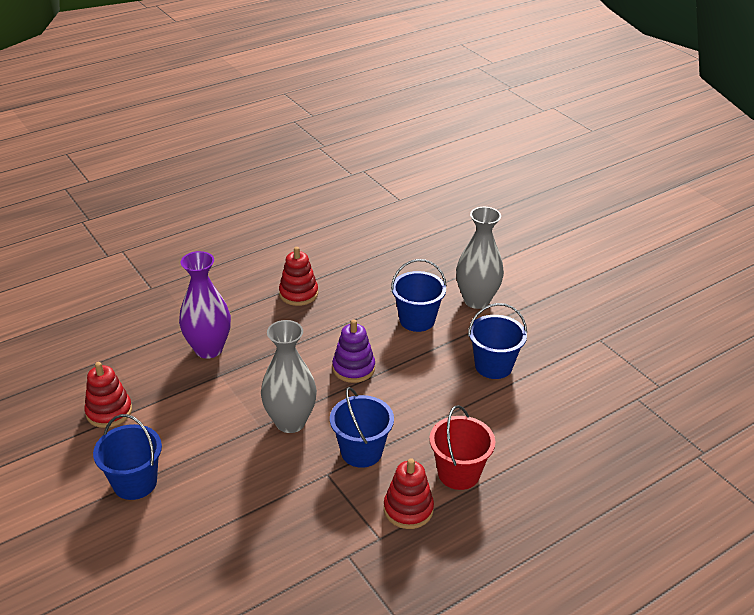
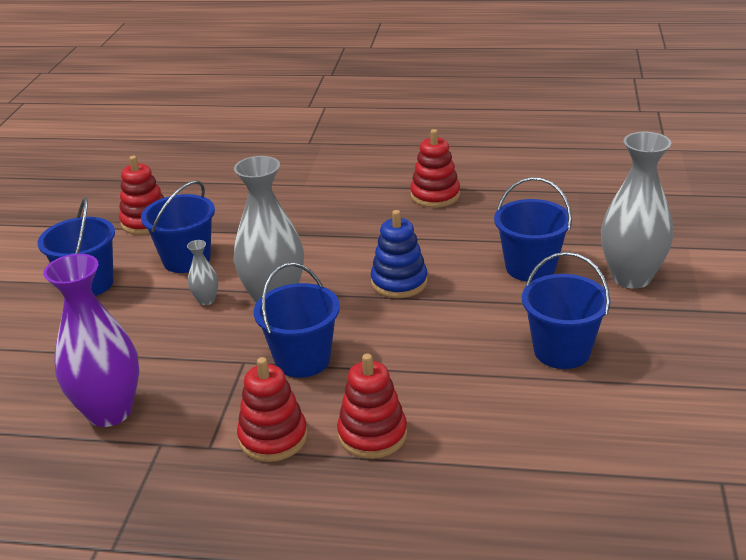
camera: 45 degrees right, 5 degrees down
(186, 425) = (186, 260): none -> blue bucket
(208, 349) = (289, 208): purple vase -> purple vase (109, 412)
(243, 447) = (206, 300): none -> grey vase
(353, 368) = (399, 282): purple stacking toy -> blue stacking toy
(458, 473) = (372, 434): red bucket -> red stacking toy

